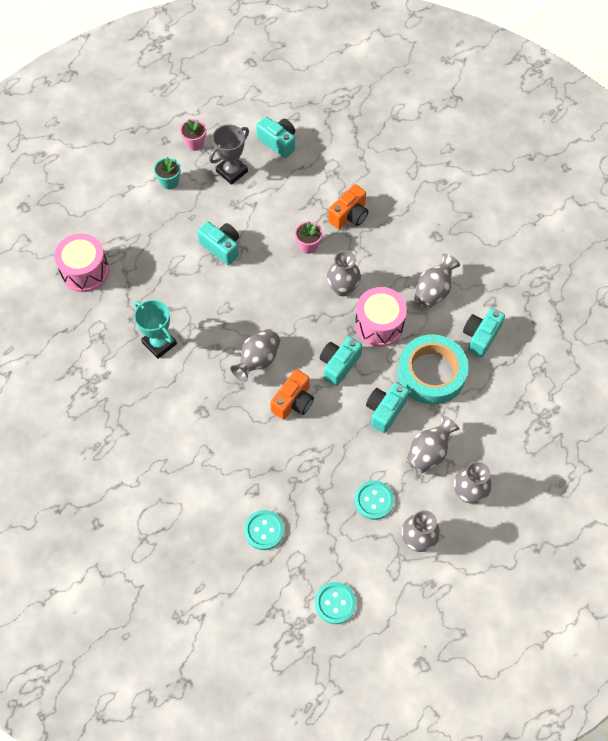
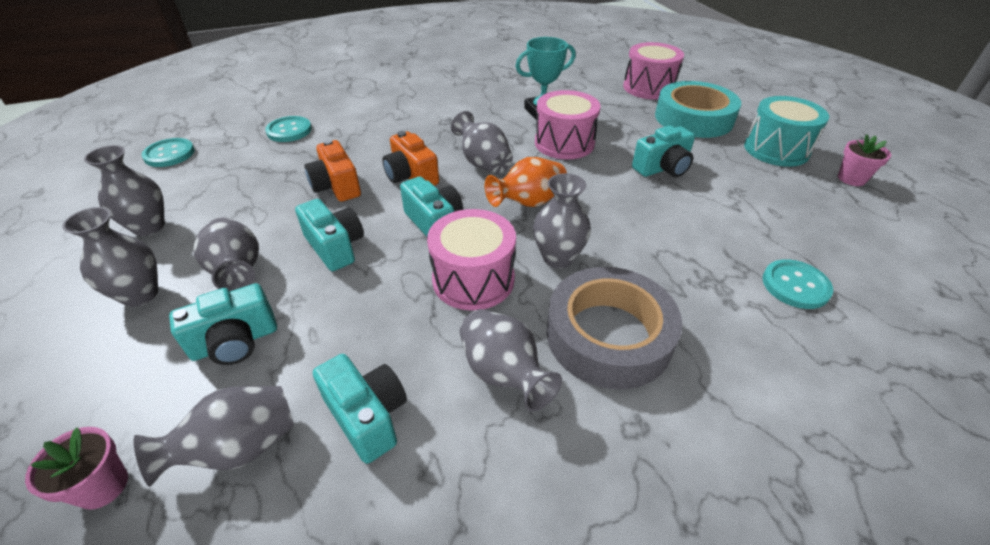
camera: 110 degrees right, 20 degrees down
(169, 182) = (776, 150): turquoise flower pot -> turquoise drum
(208, 315) = (564, 143): none -> pink drum
(232, 171) = (800, 199): grey trophy -> none
(278, 142) = (874, 257): turquoise camera -> turquoise camera (235, 342)
(295, 318) = (528, 202): none -> orange vase
(308, 246) = (648, 241): pink flower pot -> pink flower pot (103, 486)
(349, 215) = (705, 303): orange camera -> orange camera (336, 186)
(374, 500) = (234, 205): turquoise button -> turquoise button (795, 285)
(390, 254) = (608, 335): none -> grey tape
(431, 373) = (350, 315): turquoise tape -> turquoise tape (693, 118)
(518, 378) = (239, 448): none -> grey vase

